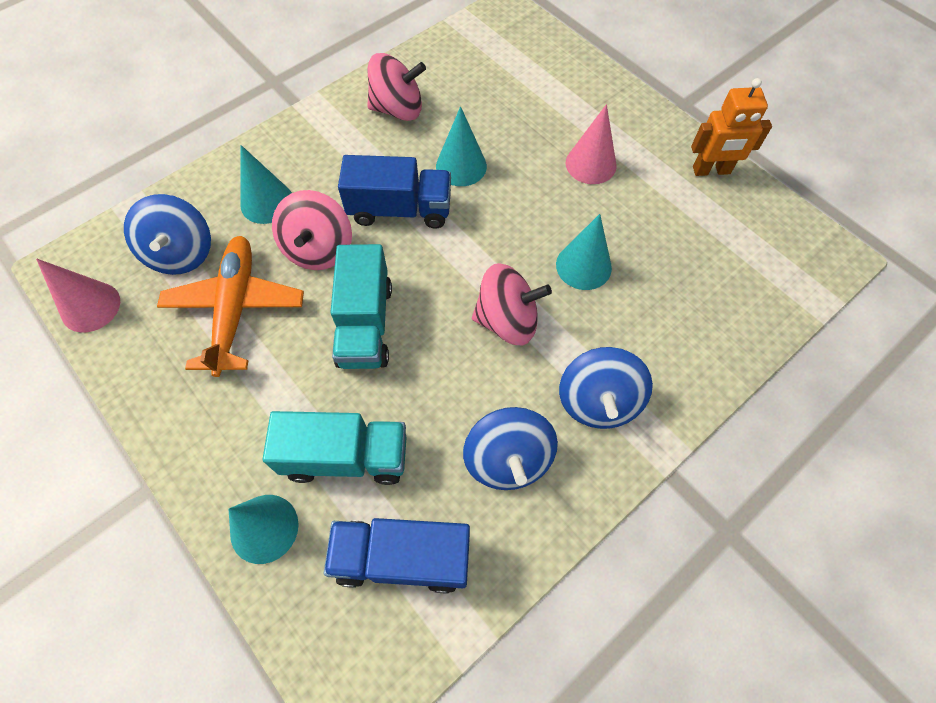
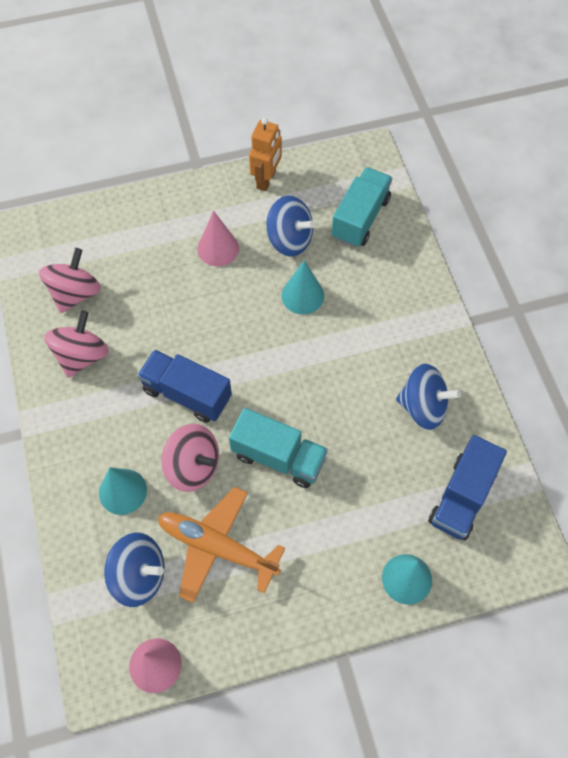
camera: 65 degrees left, 0 degrees up
(346, 457) = (377, 507): turquoise truck -> turquoise truck (360, 218)
(400, 209) = (187, 394): blue truck -> blue truck turned 90 degrees counterclockwise
(461, 166) = (169, 334): turquoise cone -> none
(507, 320) = (322, 362): pink spinning top -> pink spinning top (75, 293)
(598, 401) = (407, 336): blue spinning top -> blue spinning top (289, 240)

